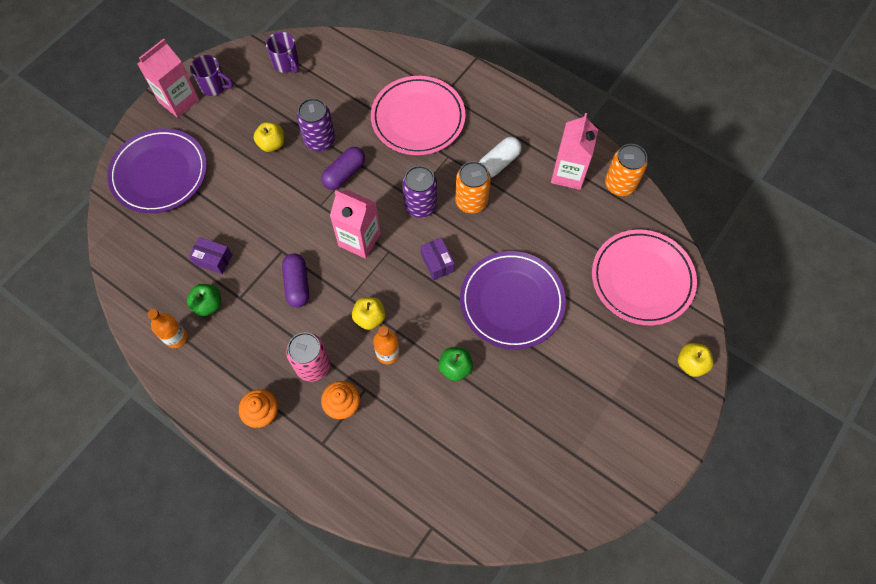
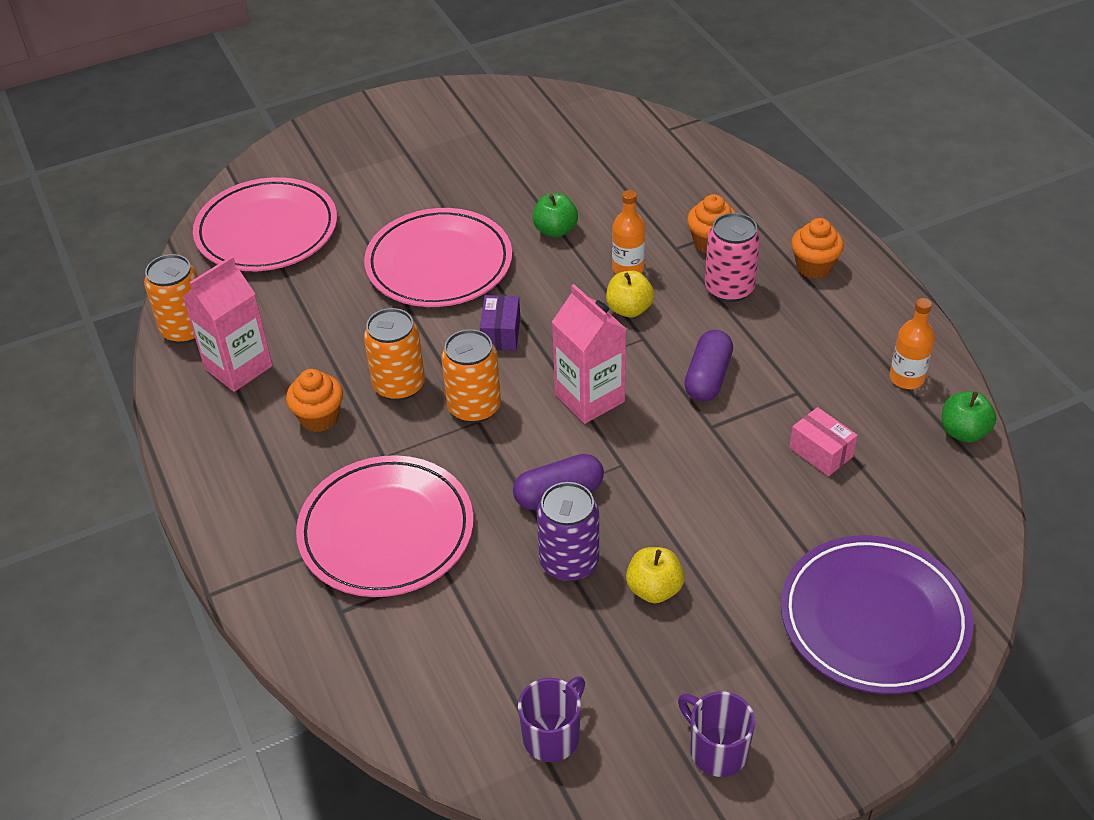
camera: 150 degrees left, 20 degrees down
(179, 101) = (798, 748): pink carton -> none
(208, 305) = (847, 399): green apple -> green apple (963, 432)
(213, 260) = (821, 452): purple box -> pink box
(286, 64) = (552, 736): purple mug -> purple mug turned 45 degrees clockwise
(420, 206) = (474, 407): purple can -> orange can
(498, 163) = (319, 418): white capsule -> orange cupcake
(512, 301) = (439, 264): purple plate -> pink plate
(690, 364) = (295, 150): yellow apple -> none

